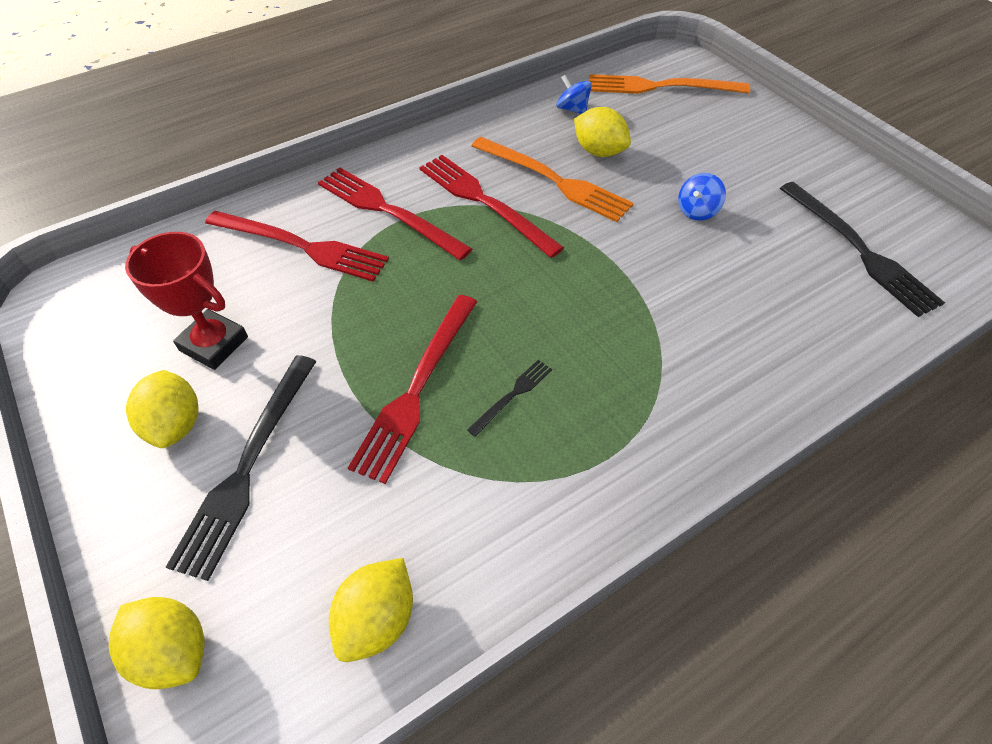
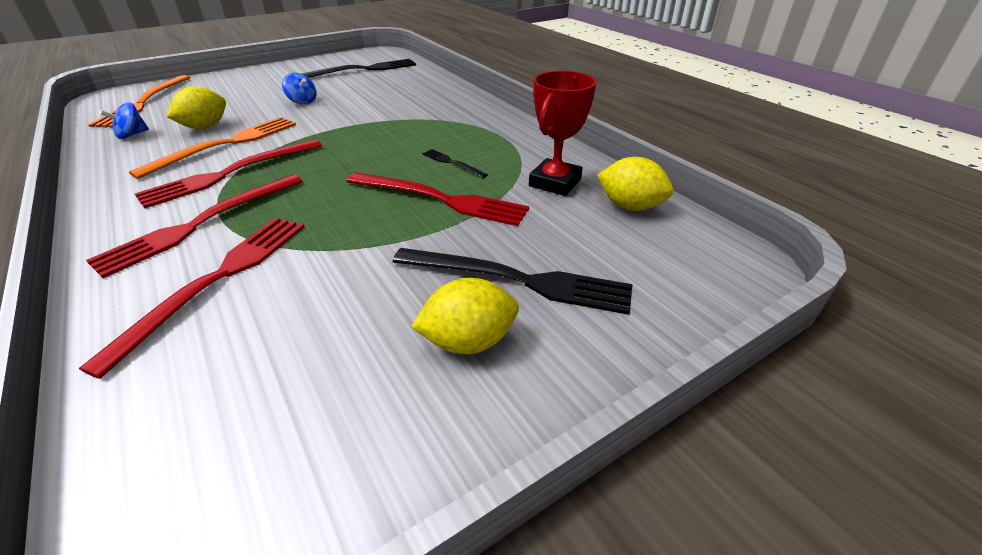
camera: 90 degrees left, 15 degrees down
(173, 650) = (694, 296): yellow lemon -> none
(214, 344) = (354, 330): red trophy -> red trophy (555, 182)

